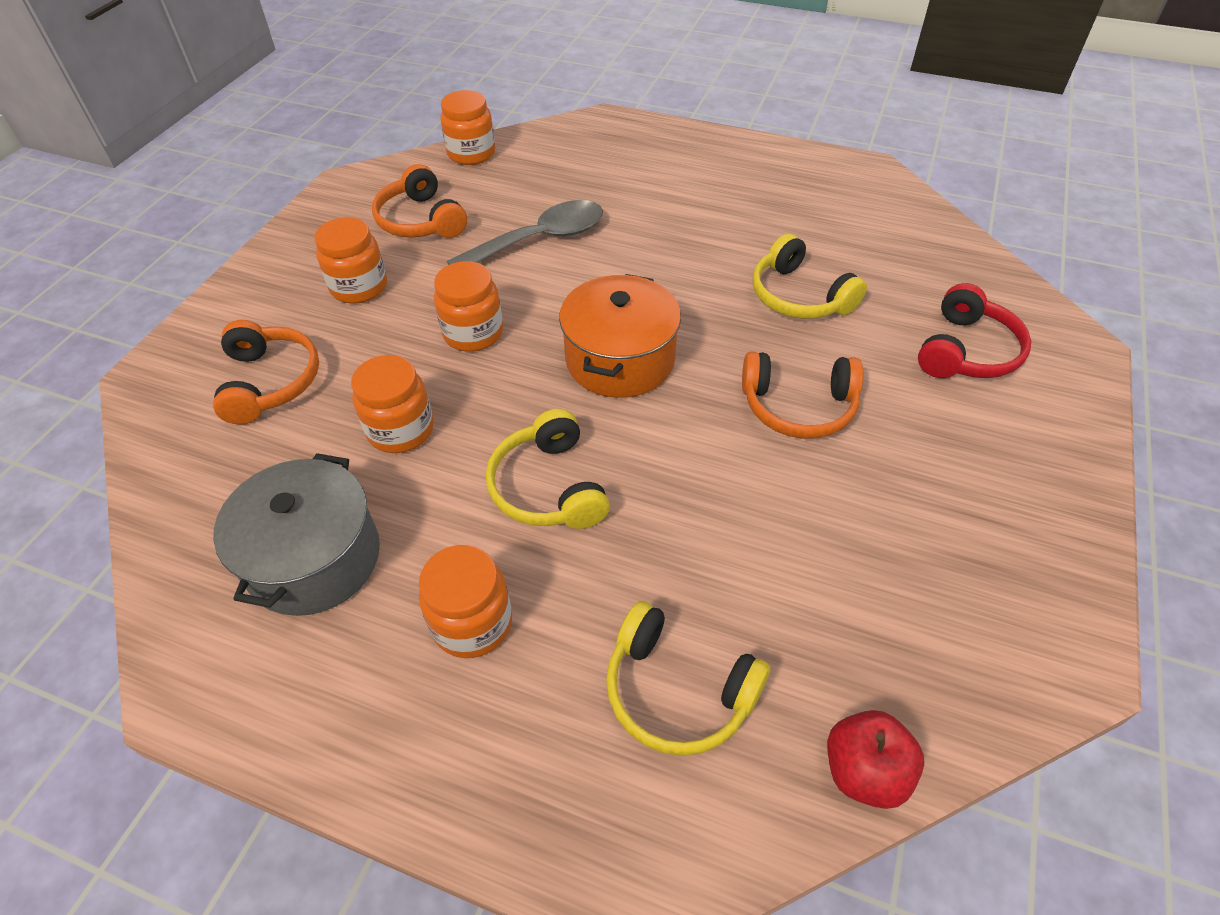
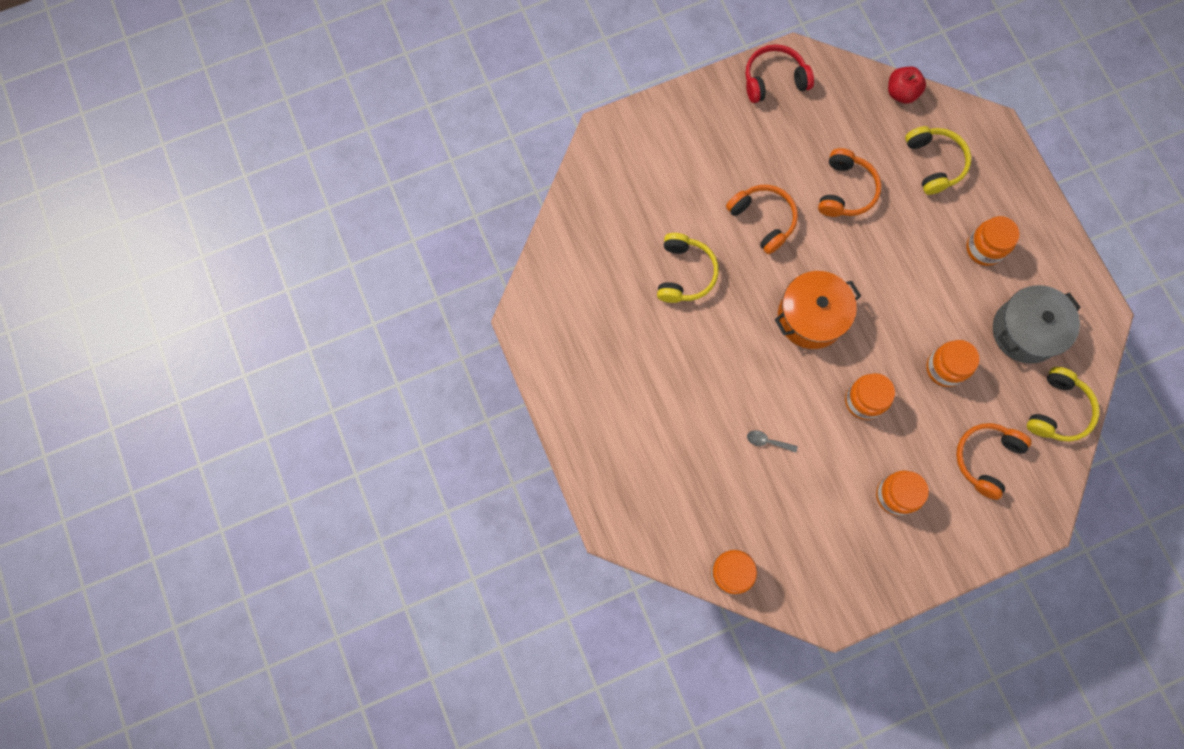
camera: 135 degrees left, 25 degrees up
(421, 220) = (817, 526): orange headphones -> orange headphones (845, 190)
(540, 240) = (767, 441): grey spoon -> grey spoon, size x0.42
(549, 487) = (906, 279): yellow headphones -> yellow headphones (1057, 410)
(966, 351) = (655, 176): red headphones -> red headphones (774, 80)

